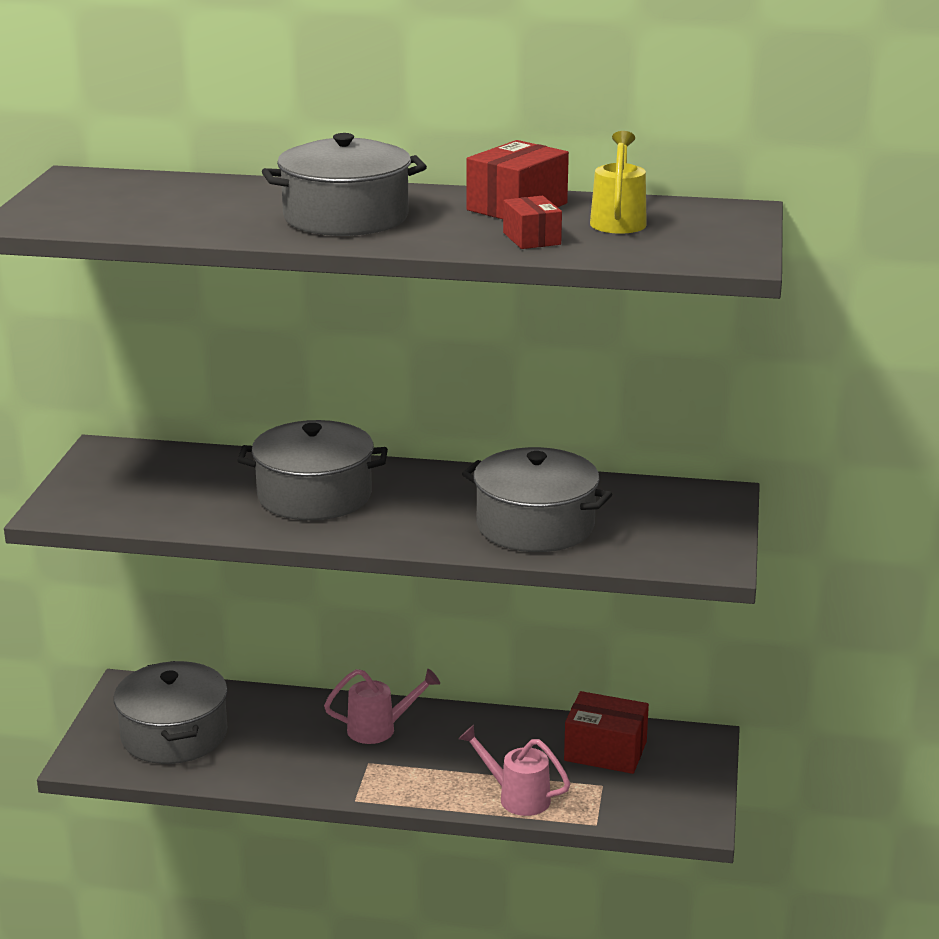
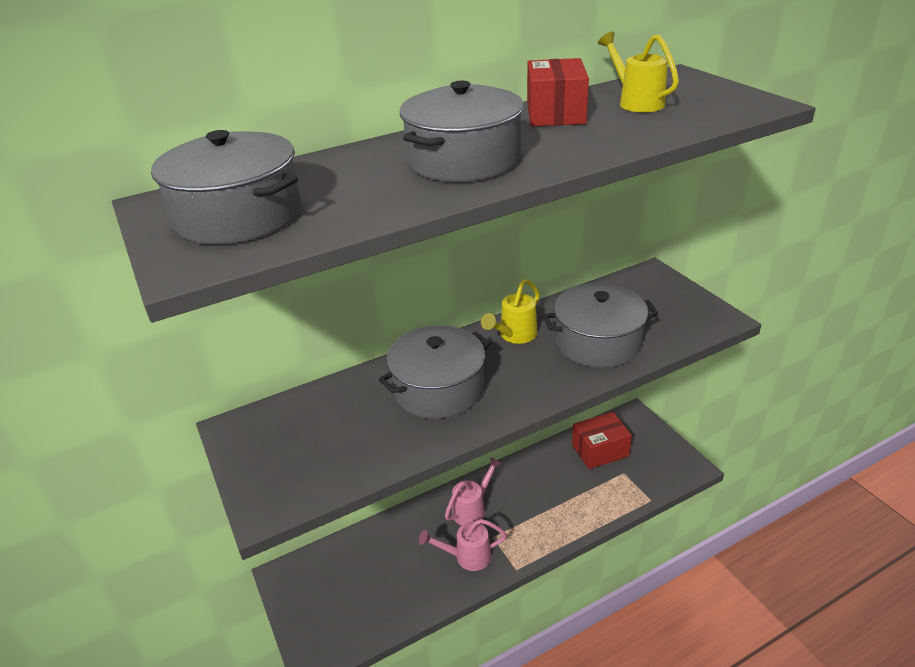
camera: 35 degrees left, 10 degrees up
(174, 734) = (354, 593): grey pot -> grey pot (238, 216)
(459, 486) = (514, 335): none -> yellow watering can
(517, 797) = (595, 508): pink watering can -> pink watering can (467, 557)
(531, 238) = (622, 131): red box -> none

